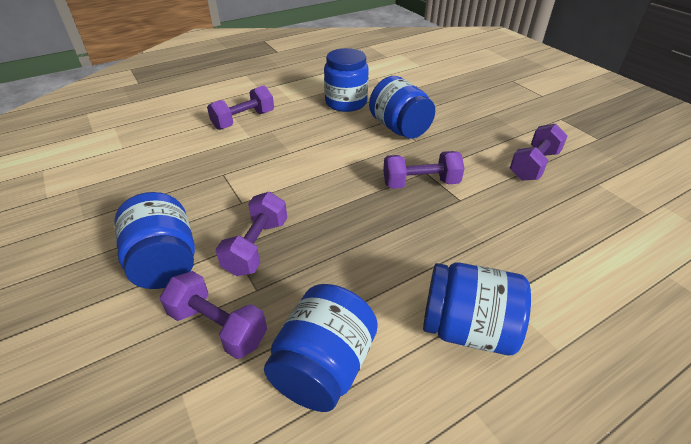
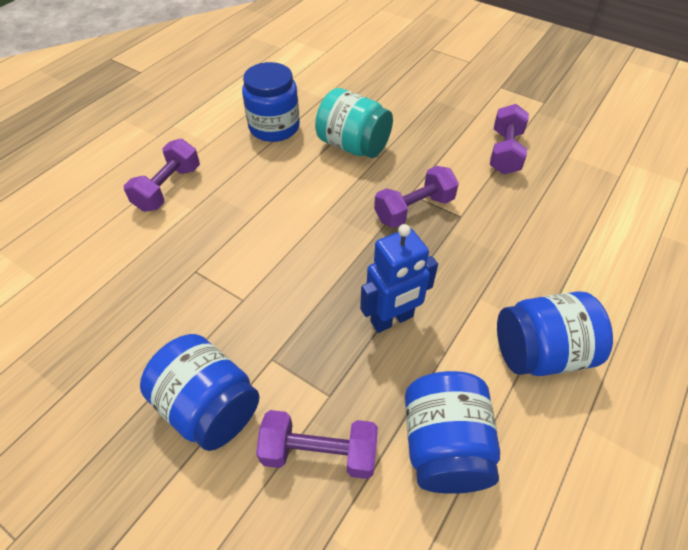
camera: 25 degrees left, 10 degrees up
(257, 246) = (297, 347): purple dumbbell -> none
(346, 254) = (392, 319): none -> blue robot
(399, 128) = (353, 146): blue jar -> turquoise jar

